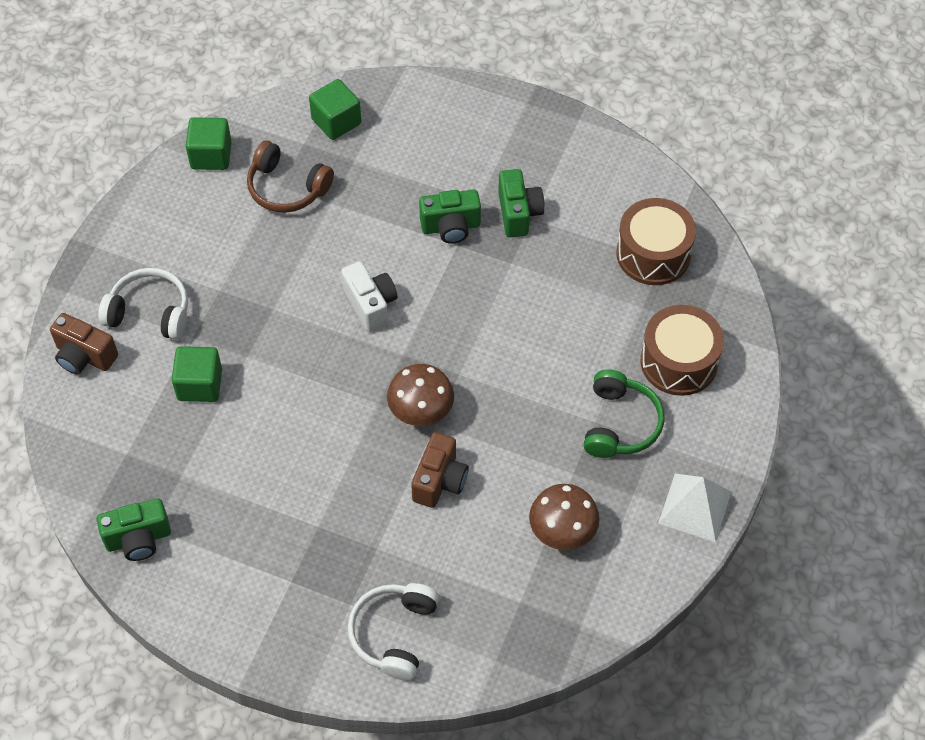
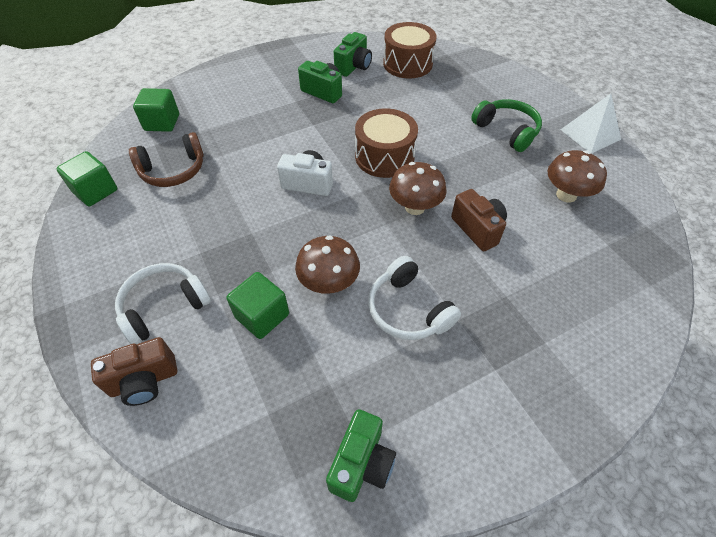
camera: 50 degrees left, 5 degrees down
(272, 407) = (329, 283): none -> brown mushroom
(394, 633) = (591, 331): white headphones -> white headphones (408, 310)
(451, 227) = (298, 120): green camera -> green camera (353, 67)
(679, 362) = (485, 90): brown drum -> brown drum (384, 156)

